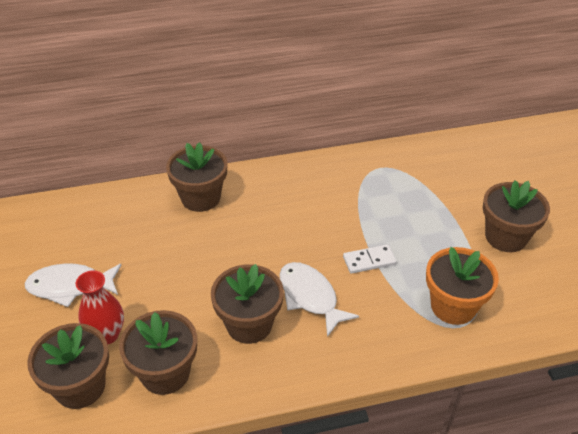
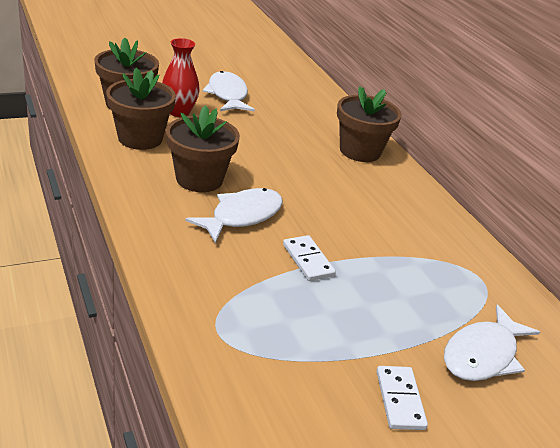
camera: 75 degrees right, 10 degrees down
(453, 306) = (250, 328): orange flower pot -> none
(458, 187) = (483, 354): none -> white fish
(506, 237) = (400, 400): brown flower pot -> white domino

